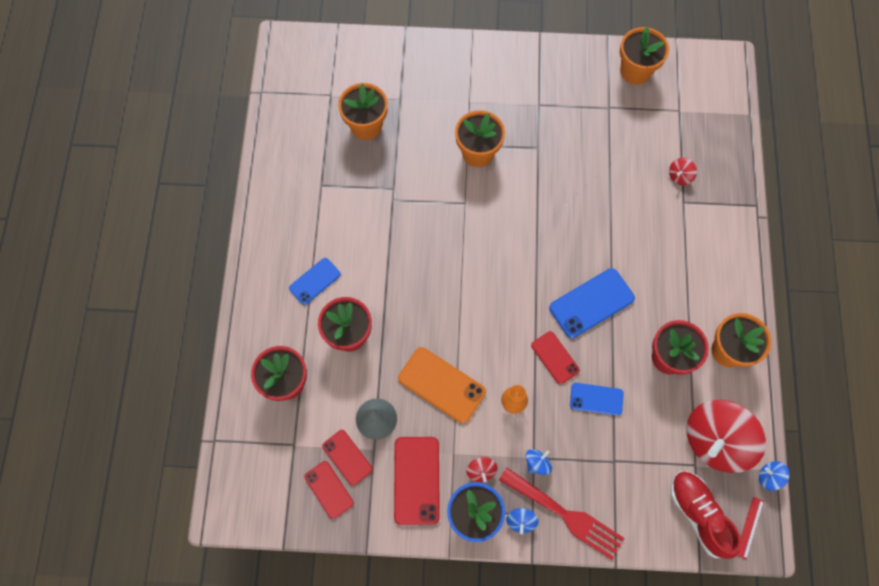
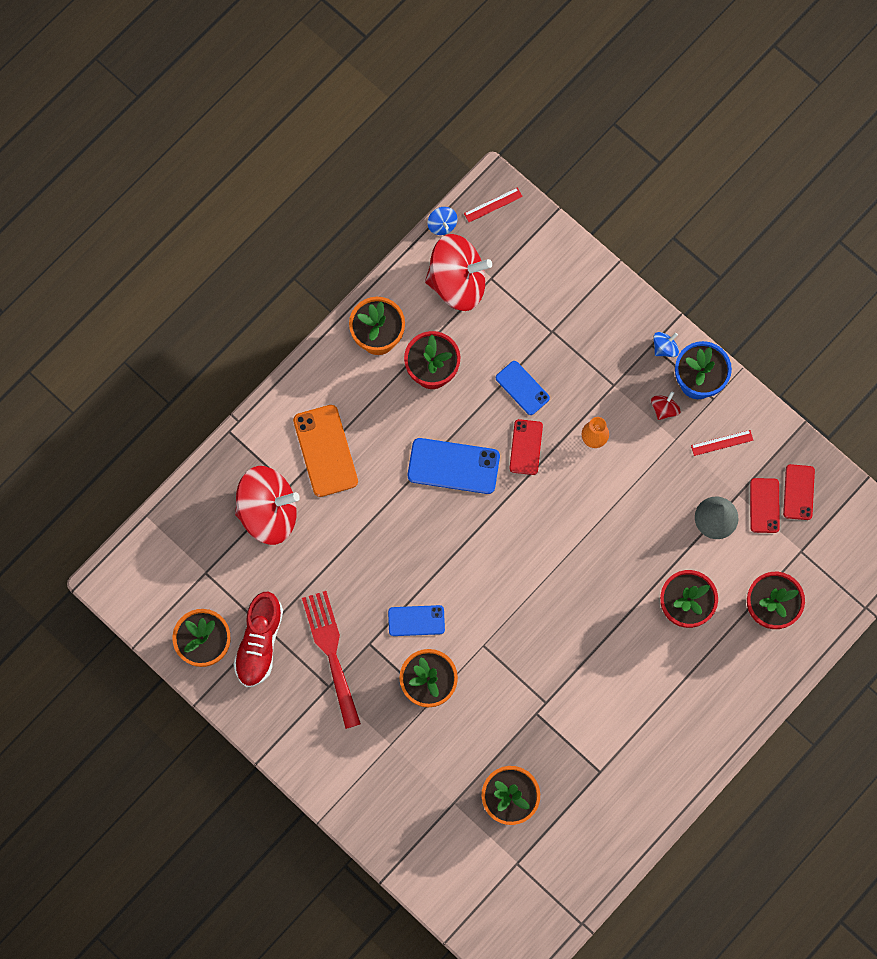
camera: 140 degrees left, 5 degrees up
(315, 281) = (676, 681): blue phone -> blue phone (416, 620)
(417, 480) = (722, 443): red phone -> red ruler
(442, 385) = (639, 501): orange phone -> orange phone (325, 451)
(537, 463) = (614, 379): blue spinning top -> none
(565, 515) = (626, 325): red fork -> red fork (331, 653)
(679, 176) = (268, 512): red spinning top -> red spinning top, size x2.47
(698, 514) = (523, 243): red shoe -> red shoe (259, 643)

